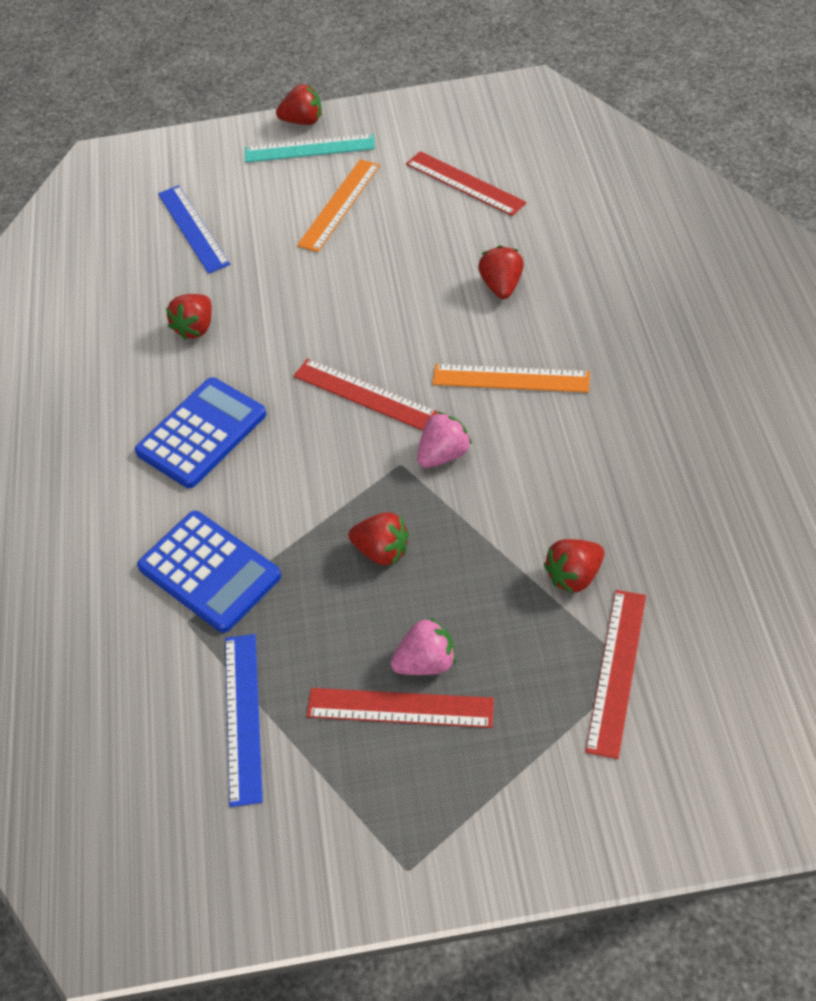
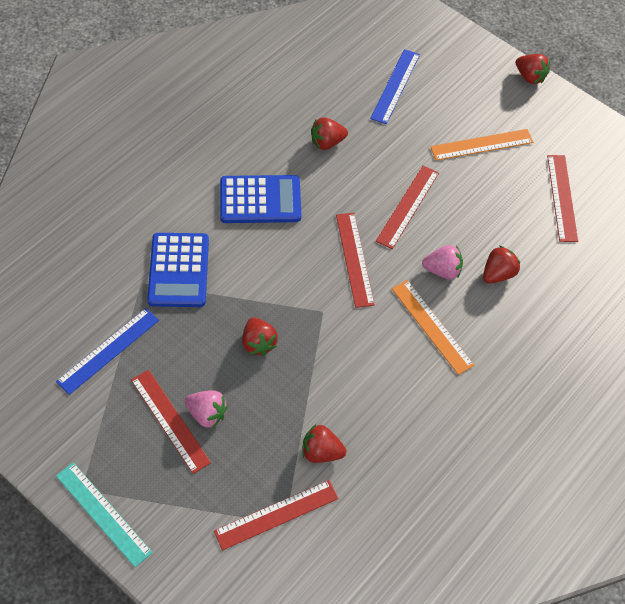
camera: 40 degrees right, 5 degrees up
(309, 149) = (511, 97): turquoise ruler -> turquoise ruler (103, 514)
(347, 309) = (407, 206): none -> red ruler
(444, 454) = (347, 329): pink strawberry -> pink strawberry (442, 270)

